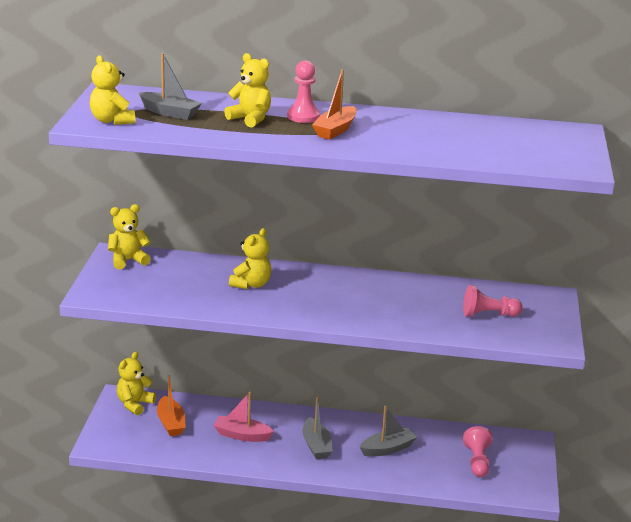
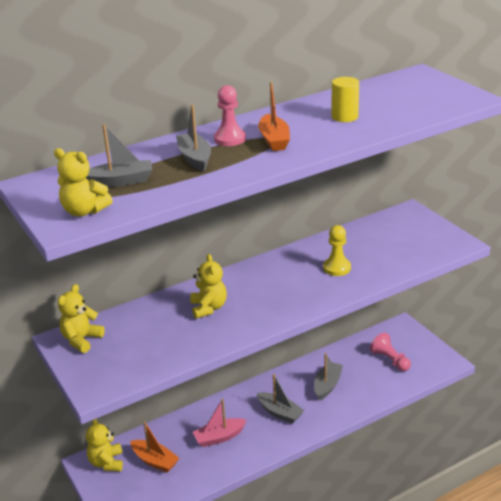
camera: 35 degrees left, 5 degrees up
(250, 119) = (195, 158): yellow teddy bear -> grey boat
(404, 306) = (337, 268): none -> yellow pawn
(429, 137) = (344, 117): none -> yellow cylinder
(488, 314) = (394, 245): pink pawn -> none

